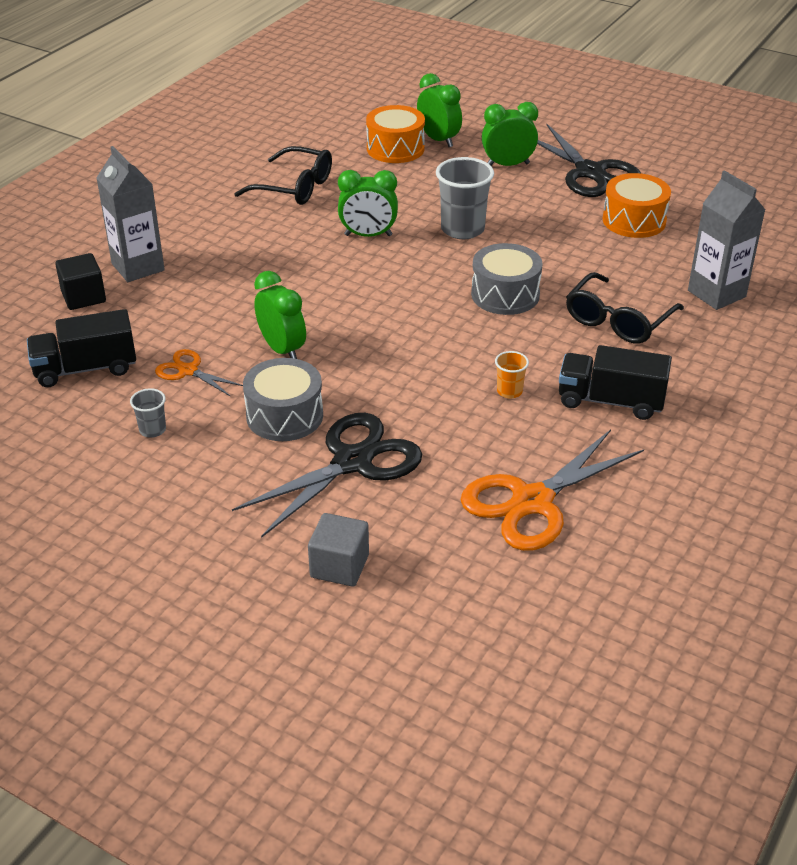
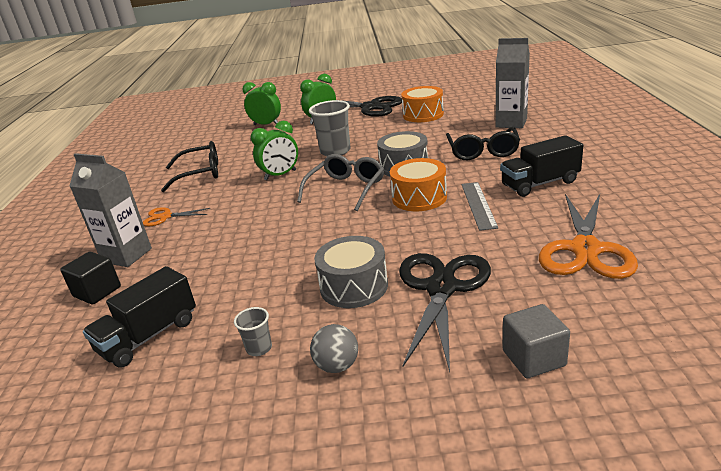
camera: 30 degrees left, 10 degrees down
(188, 371) = (242, 296): orange scissors -> orange scissors (165, 217)
(191, 480) = (337, 366): none -> grey ball
(282, 349) = (300, 251): green clock -> none
(395, 148) = (244, 136): orange drum -> orange drum (419, 198)
(410, 293) = (346, 189): none -> grey glasses
(509, 391) = (478, 205): orange cup -> grey ruler

